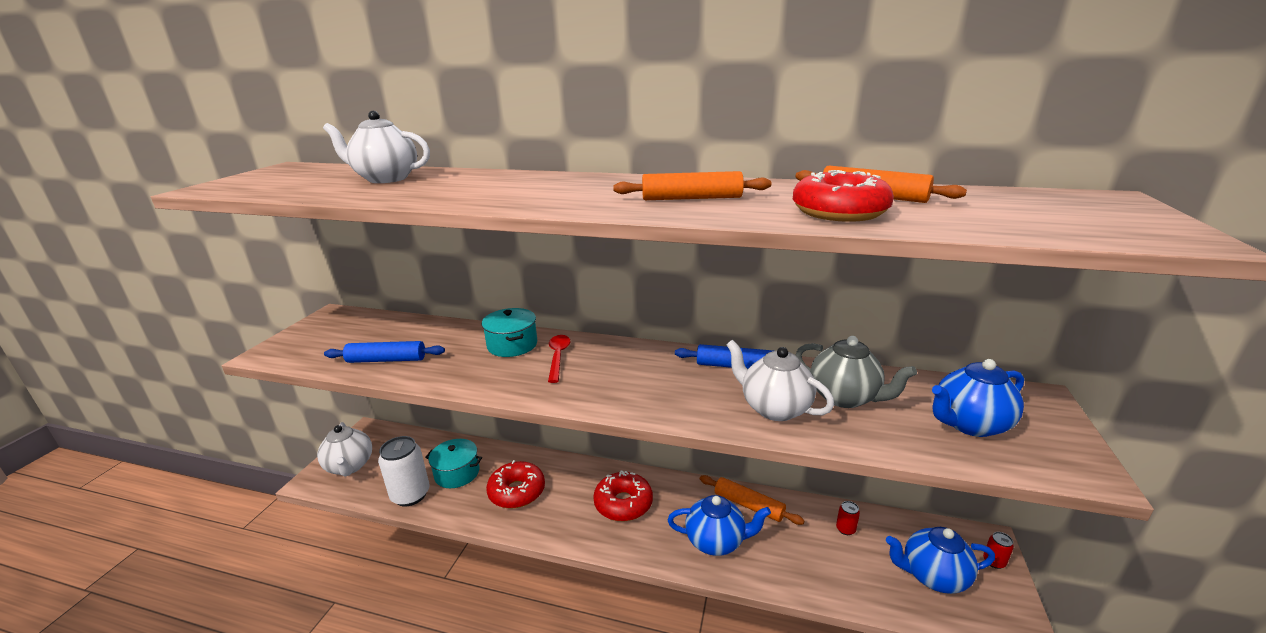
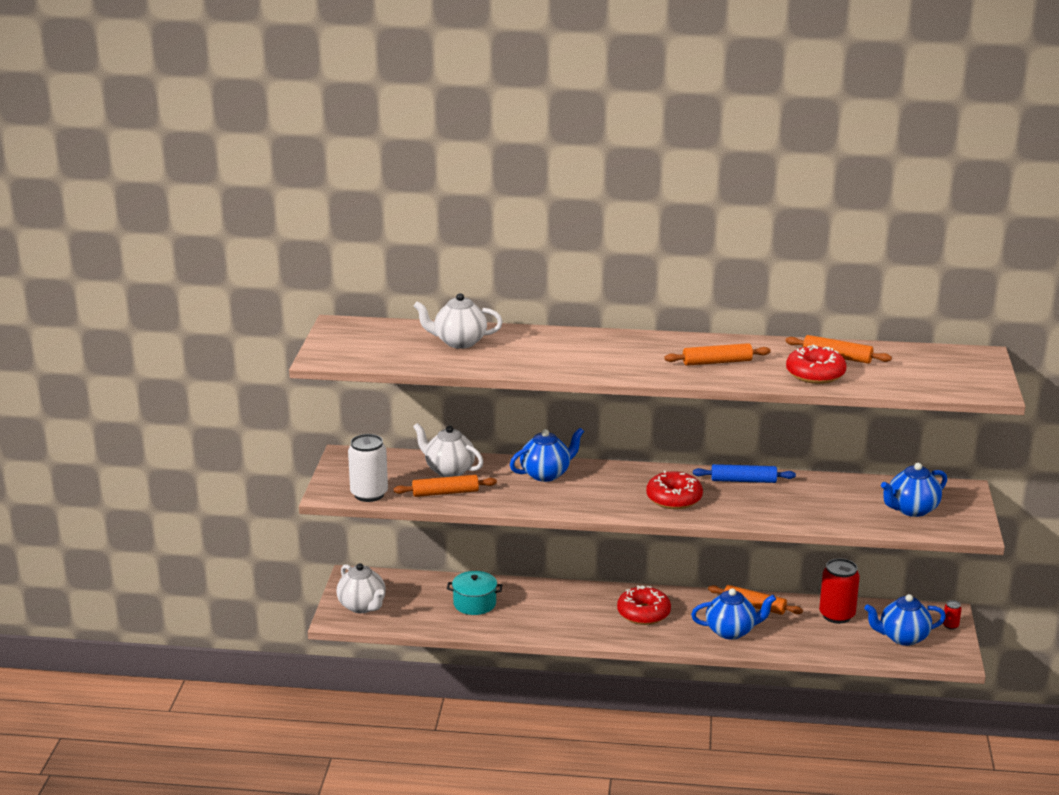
camera: 10 degrees left, 0 degrees up
(386, 360) = (445, 492): blue rolling pin -> orange rolling pin
(410, 495) = (442, 622): white can -> white can (369, 494)
(512, 345) = (546, 474): turquoise pot -> blue teapot
(517, 492) = (541, 612): red donut -> red donut (674, 498)
(558, 357) = (593, 482): red spoon -> none
(774, 408) = (777, 508): white teapot -> white teapot (449, 470)
(845, 397) = (828, 498): grey teapot -> none
(845, 529) = (837, 615): red can -> red can, size x2.23

